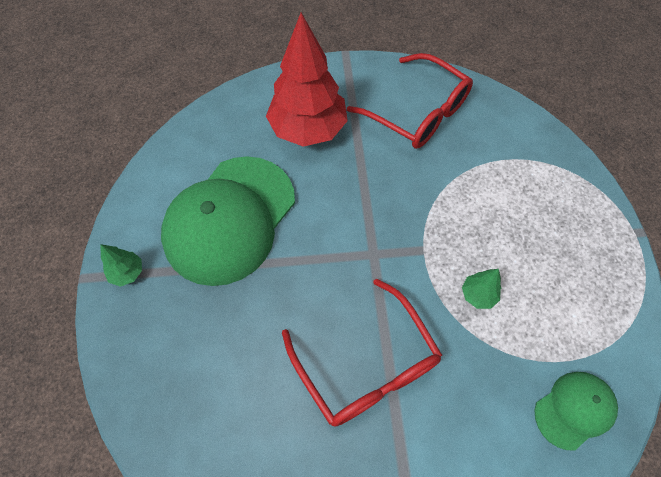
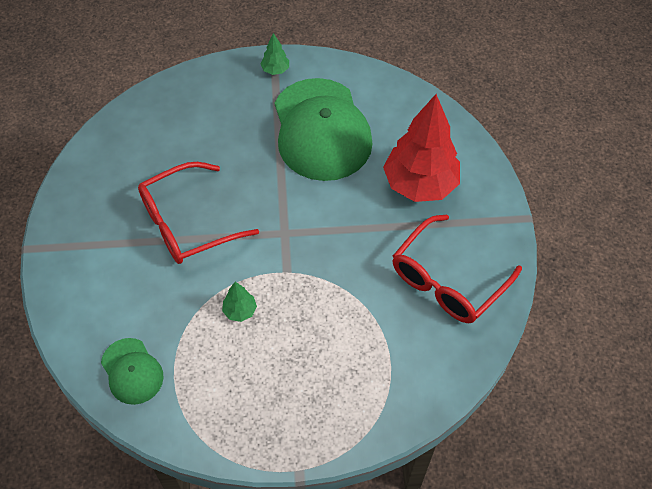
camera: 90 degrees right, 5 degrees down
(230, 219) = (321, 130): green cap -> green cap turned 135 degrees counterclockwise

